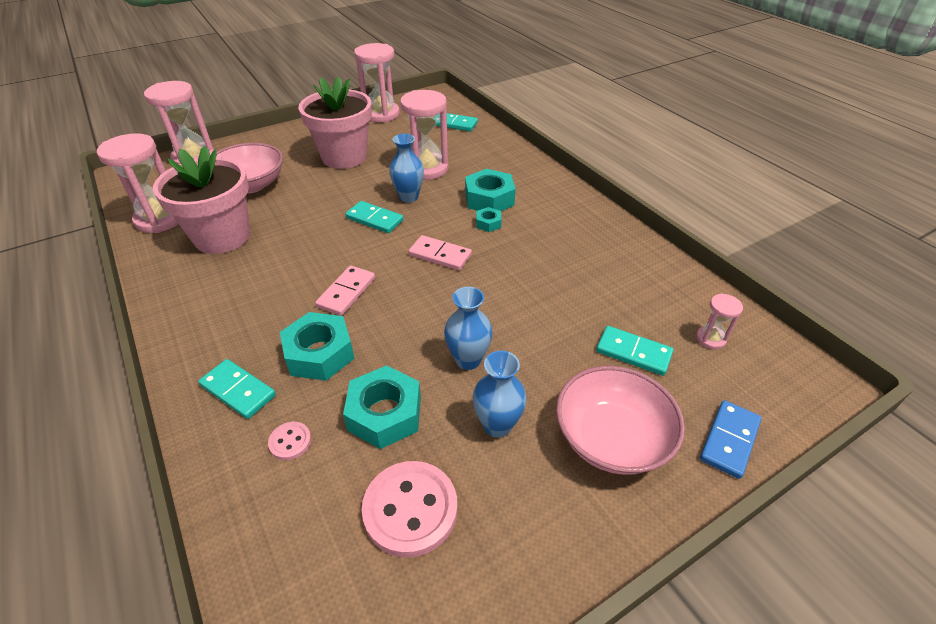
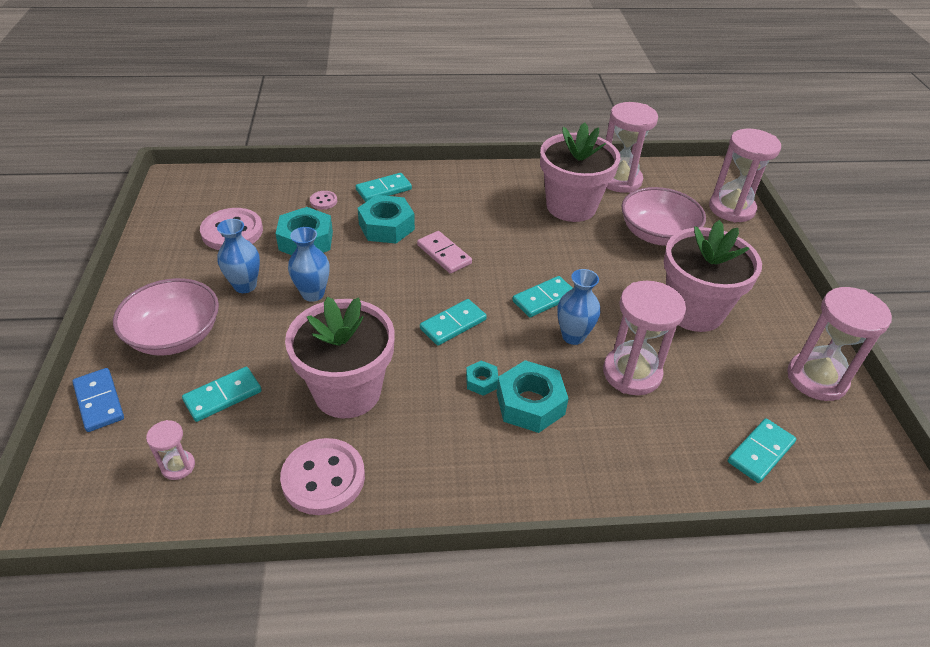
camera: 115 degrees right, 0 degrees up
(440, 255) = (453, 324): pink domino -> turquoise domino
(558, 282) = (347, 392): none -> pink flower pot
(634, 261) = (323, 478): none -> pink button

